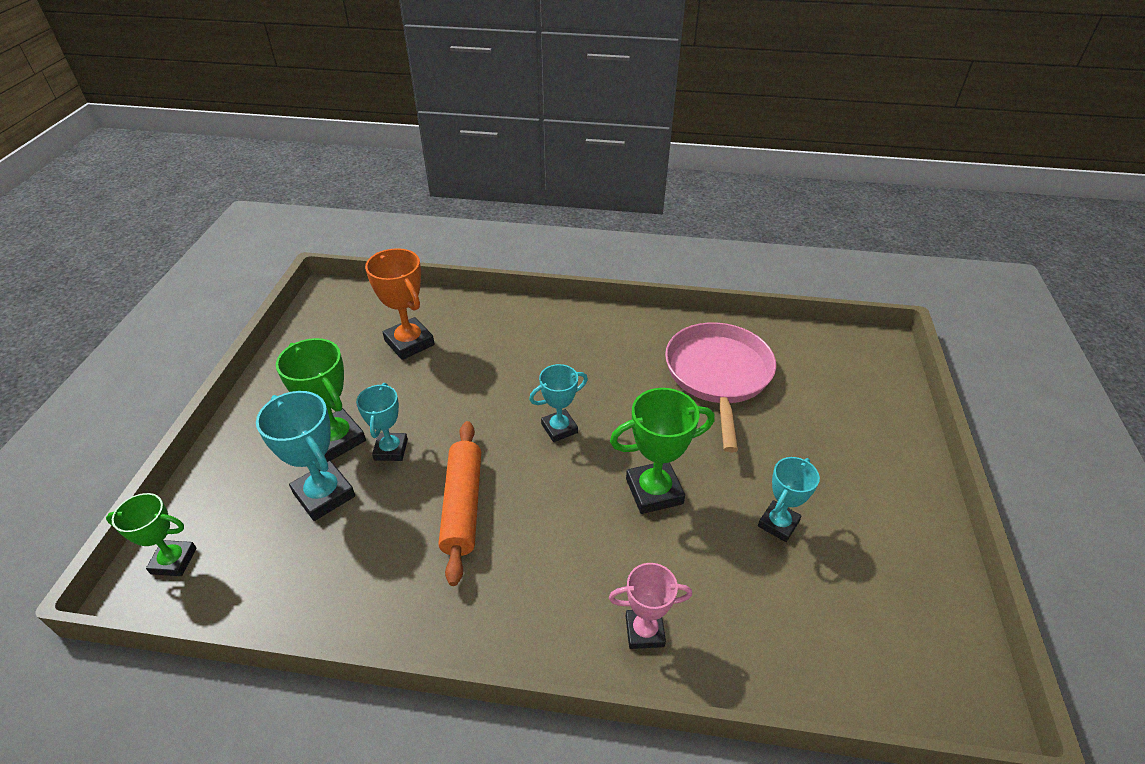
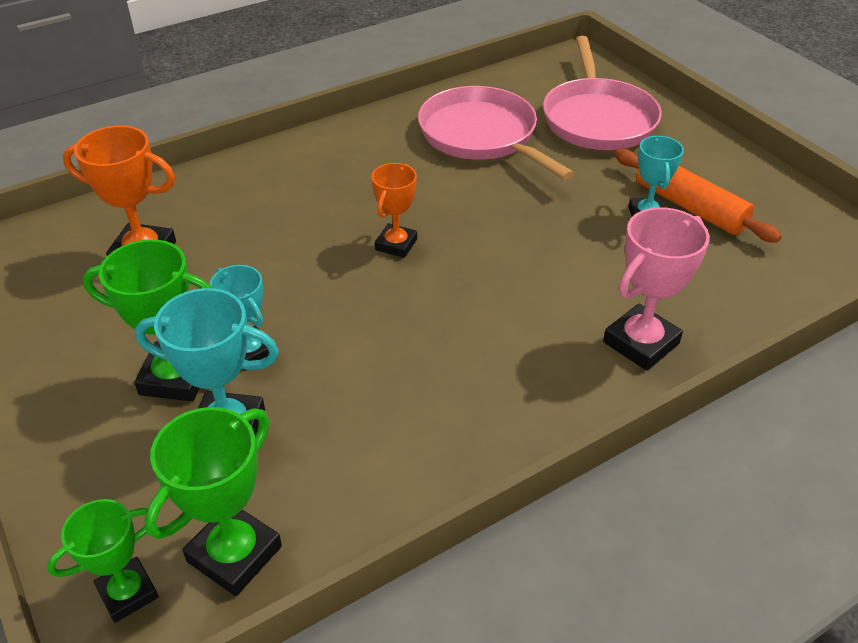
camera: 40 degrees left, 0 degrees up
(463, 505) = (384, 352): orange rolling pin -> orange rolling pin (689, 206)
(559, 428) = (396, 244): turquoise trophy -> orange trophy
(644, 631) = (641, 343): pink trophy -> pink trophy, size x1.51
(654, 491) = (533, 246): green trophy -> green trophy (234, 554)
(835, 411) = (598, 119): none -> pink pan

